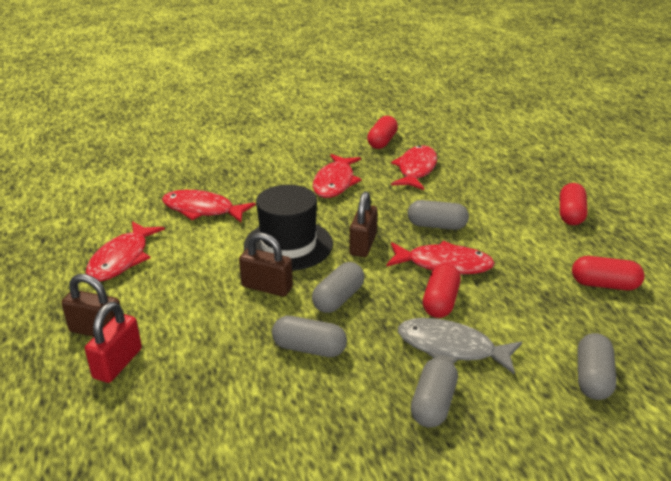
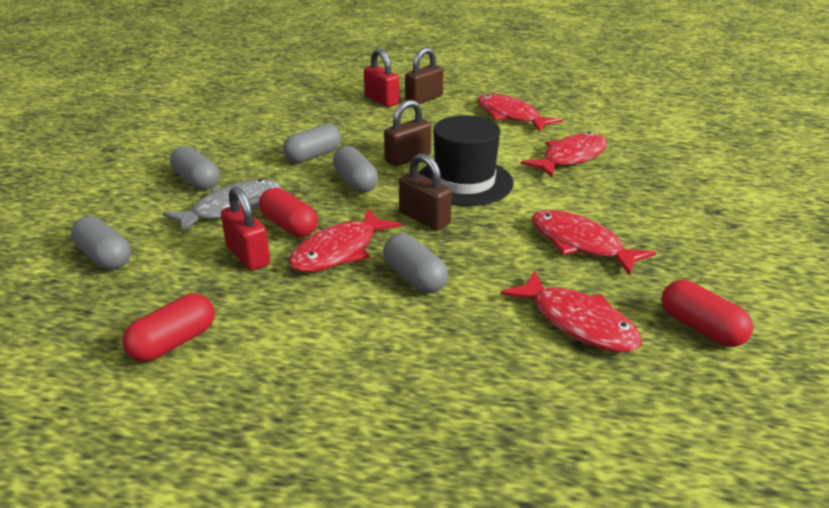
camera: 120 degrees right, 0 degrees up
(436, 226) = (414, 277): grey capsule -> grey capsule turned 75 degrees counterclockwise
(497, 302) = (248, 256): none -> red padlock
(571, 214) = (323, 414): red capsule -> none

